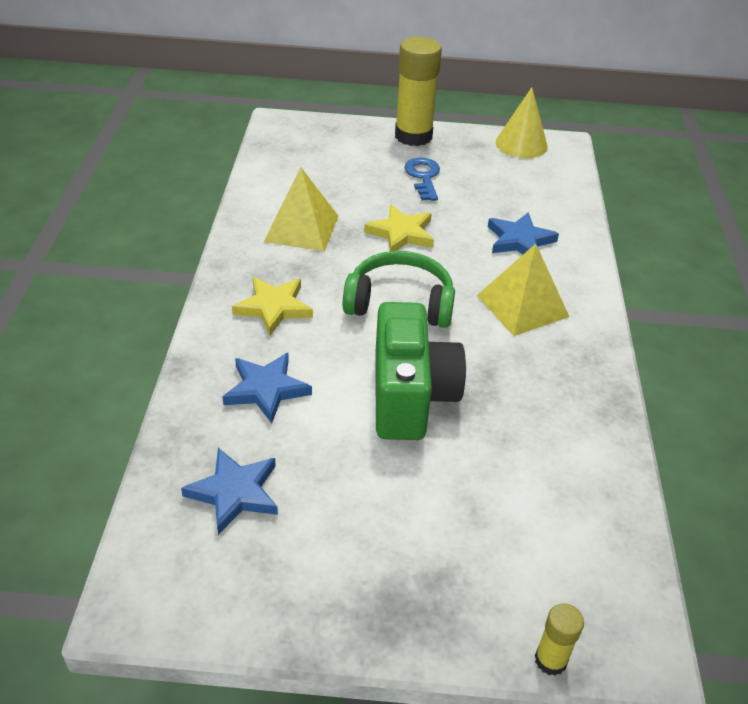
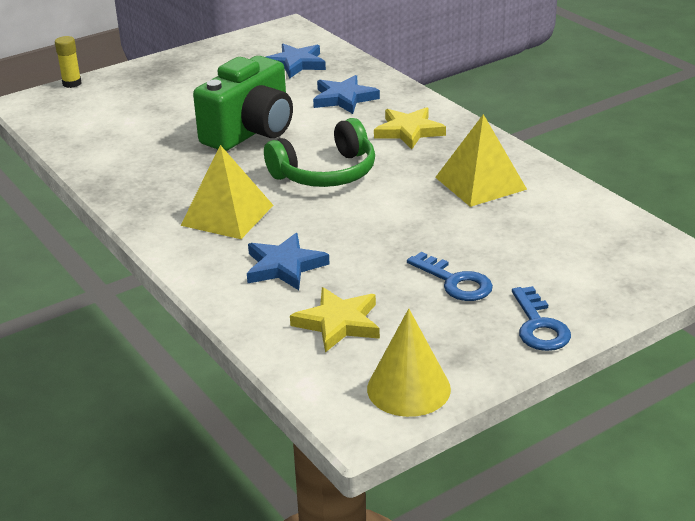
camera: 145 degrees right, 10 degrees down
(401, 233) = (396, 219): yellow star -> yellow star (338, 323)
(410, 396) = (250, 132): green camera -> green camera turned 105 degrees counterclockwise
(413, 136) = (539, 326): yellow glue stick -> blue key

